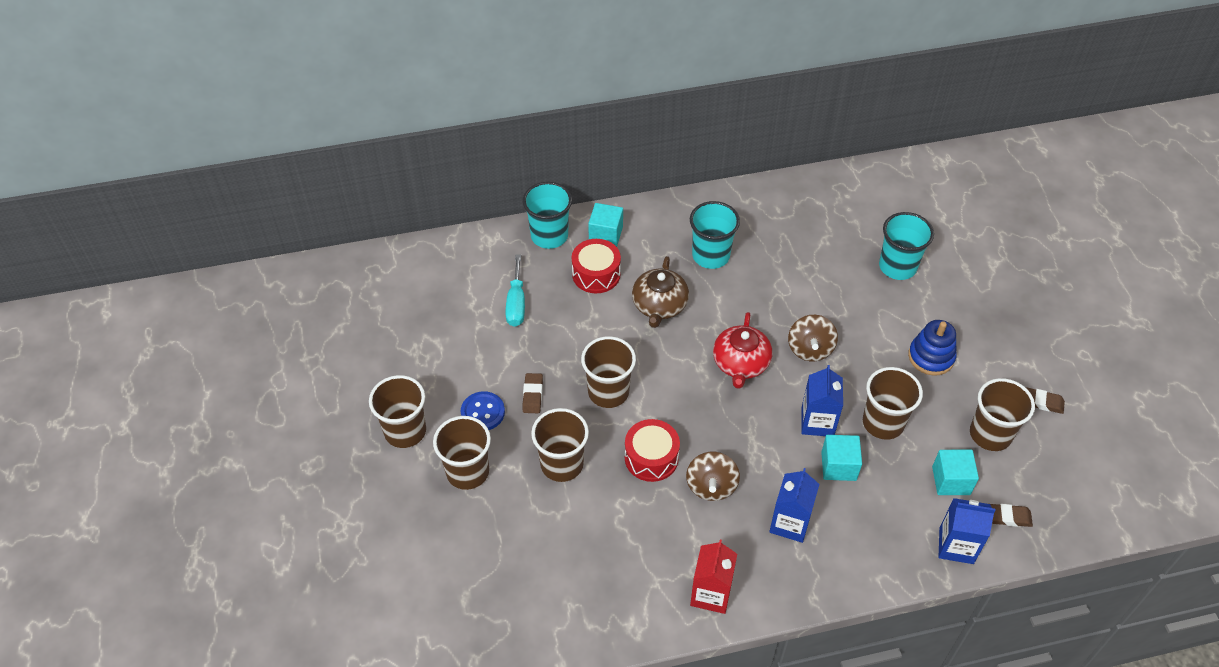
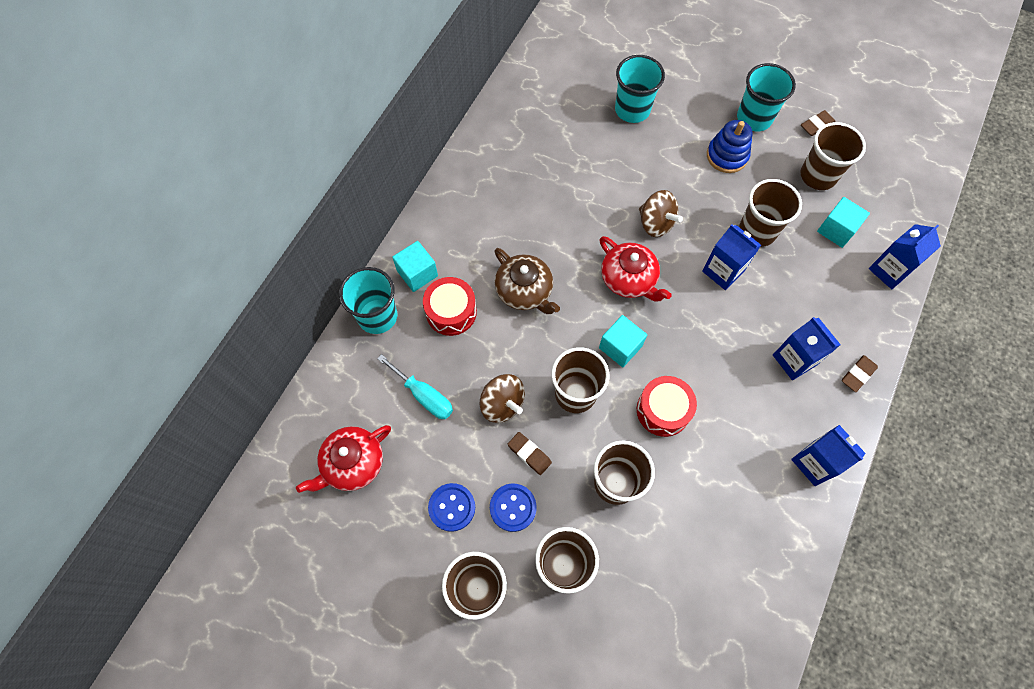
camera: 50 degrees left, 15 degrees up
(428, 299) = (352, 464): none -> red teapot
(449, 376) = (452, 507): none -> blue button
(711, 255) = (510, 217): turquoise cup -> turquoise cup (754, 118)
(711, 486) = (722, 388): brown spinning top -> brown spinning top (502, 404)
(711, 593) = (814, 463): red carton -> blue carton
(838, 466) = (771, 289): turquoise cube -> turquoise cube (620, 347)
(1008, 517) = (890, 221): brown eraser -> brown eraser (857, 374)

